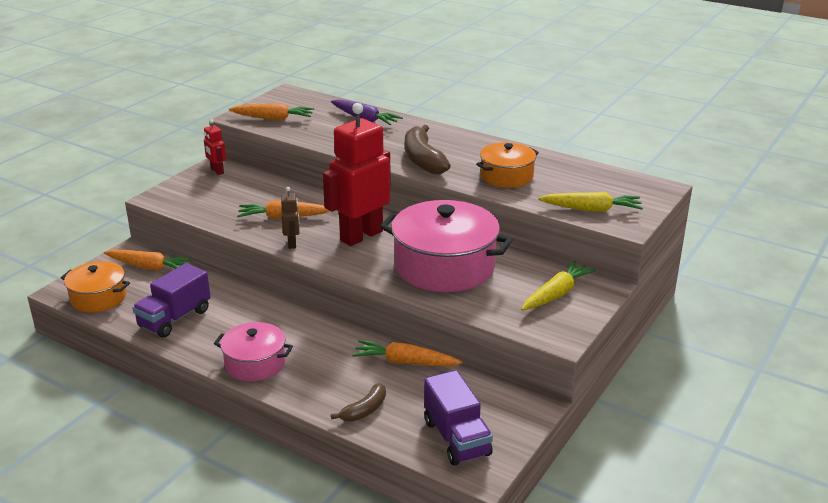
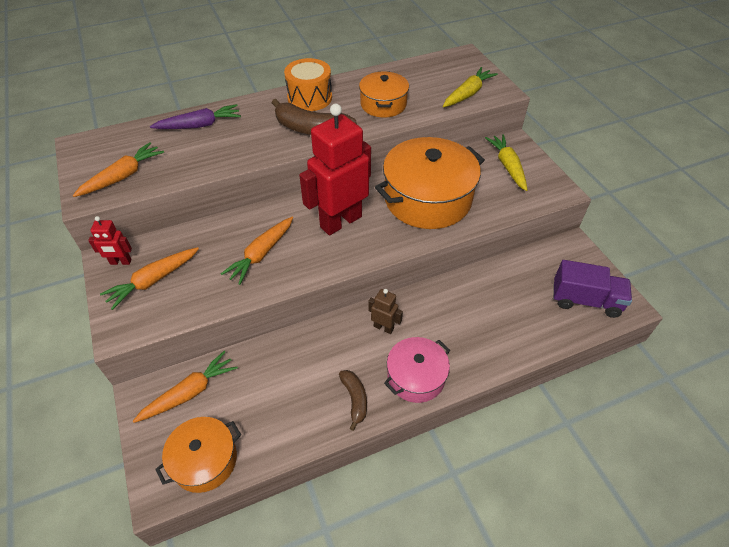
camera: 55 degrees left, 20 degrees up
(174, 318) = (299, 408): purple truck -> none
(292, 243) = (312, 268): brown robot -> brown robot (383, 327)
(361, 236) = (340, 221): red robot -> red robot turned 60 degrees clockwise
(364, 410) = (524, 335): brown banana -> brown banana (355, 399)
(405, 362) = (481, 283): orange carrot -> orange carrot (153, 281)
(444, 266) = (427, 199): pink pot -> orange pot
(465, 144) = (309, 98): none -> orange drum

